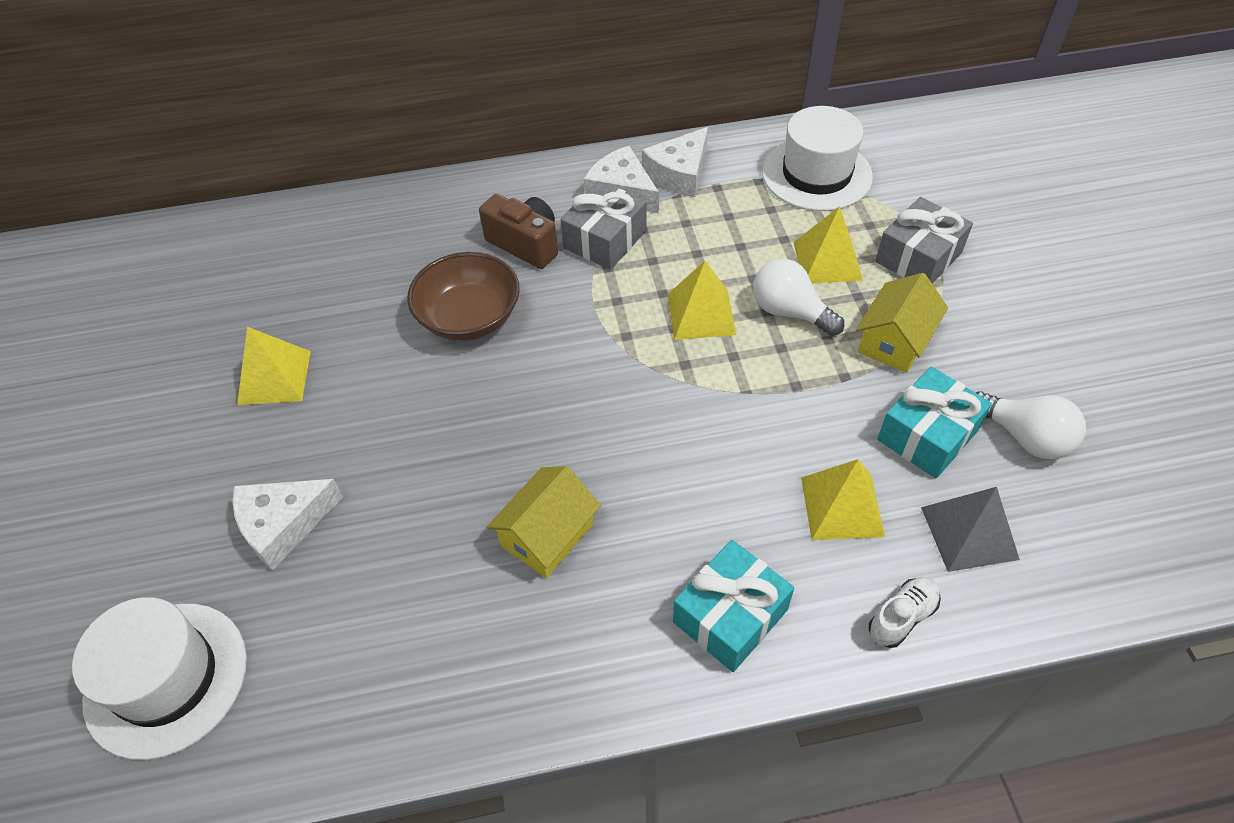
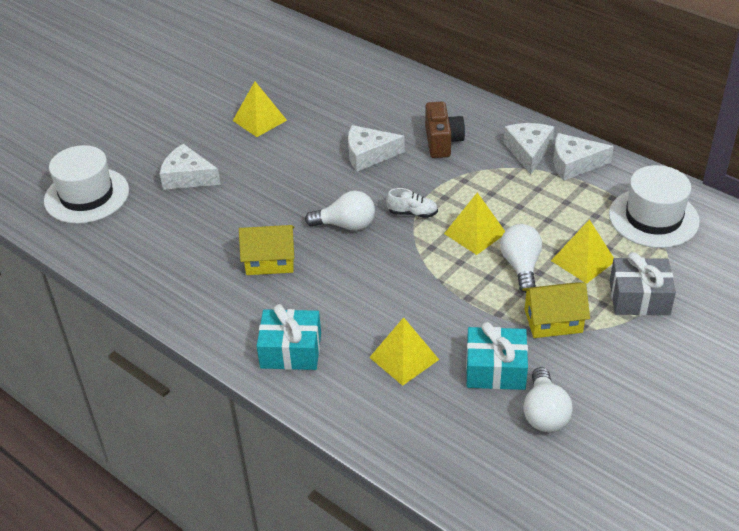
camera: 50 degrees right, 10 degrees down
(469, 317) = (368, 155): brown bowl -> white cheese
(566, 416) = (346, 225): none -> white light bulb
(605, 239) = (483, 167): grey gift -> none
(902, 617) = (357, 417): white shoe -> white shoe (412, 213)
(969, 533) = (443, 419): grey pyramid -> none

